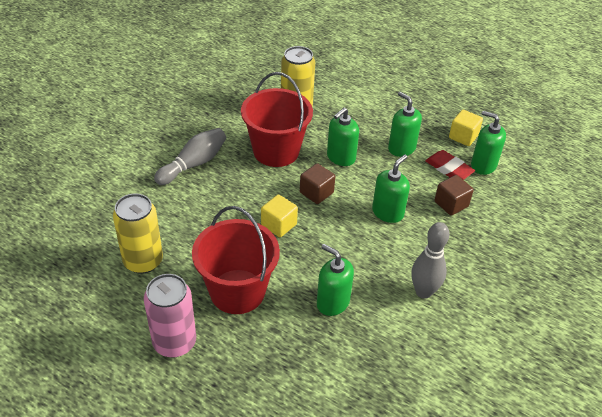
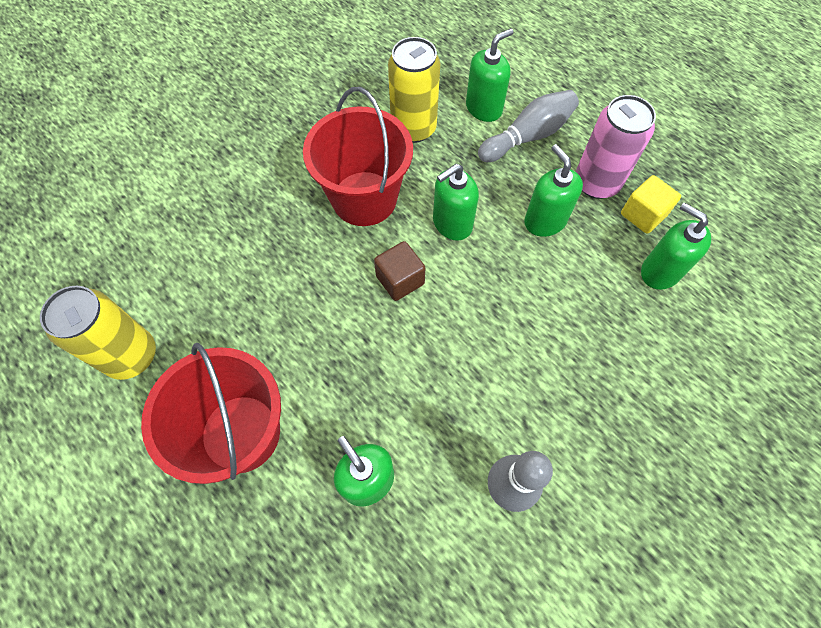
camera: 15 degrees right, 20 degrees up
(174, 342) = (130, 504): pink can -> pink can (596, 183)
(193, 164) = (246, 203): grey bowling pin -> grey bowling pin (528, 136)
(279, 225) = (331, 327): yellow cube -> none
(388, 212) = (493, 333): green soap dispenser -> green soap dispenser (484, 108)
(449, 169) = (605, 269): red eraser -> none
(451, 204) = (591, 334): brown cube -> none

